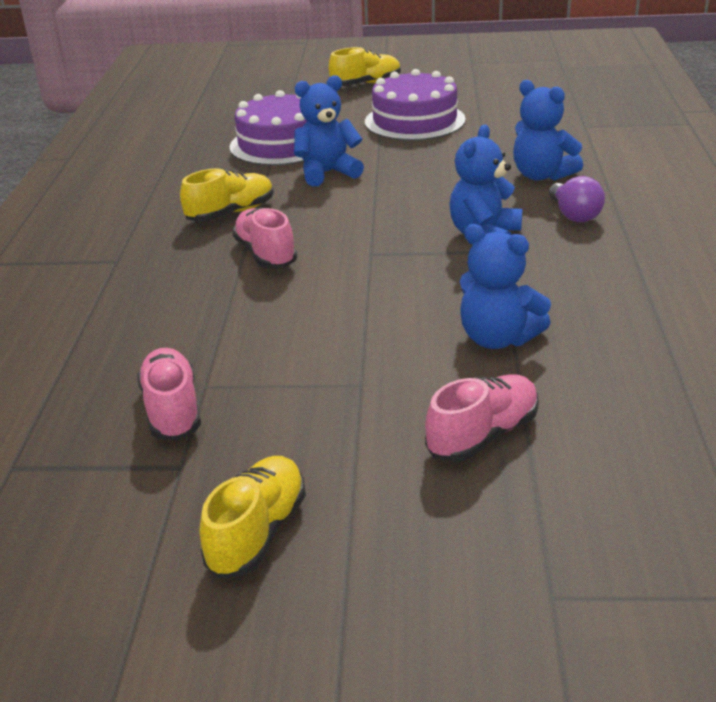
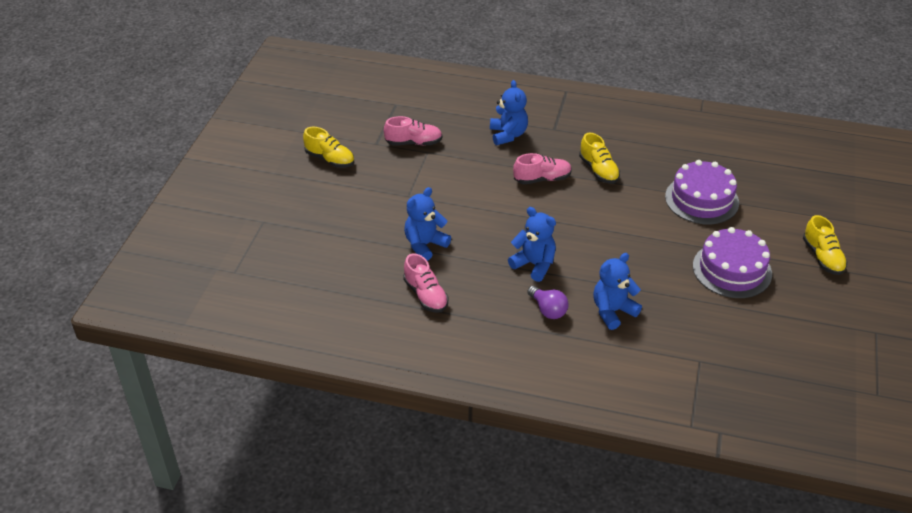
camera: 100 degrees right, 10 degrees up
(327, 173) = (646, 214): blue teddy bear -> blue teddy bear (508, 135)
(483, 435) = (355, 224): pink shoe -> pink shoe (425, 295)
(574, 215) = (548, 310): purple light bulb -> purple light bulb turned 120 degrees counterclockwise

